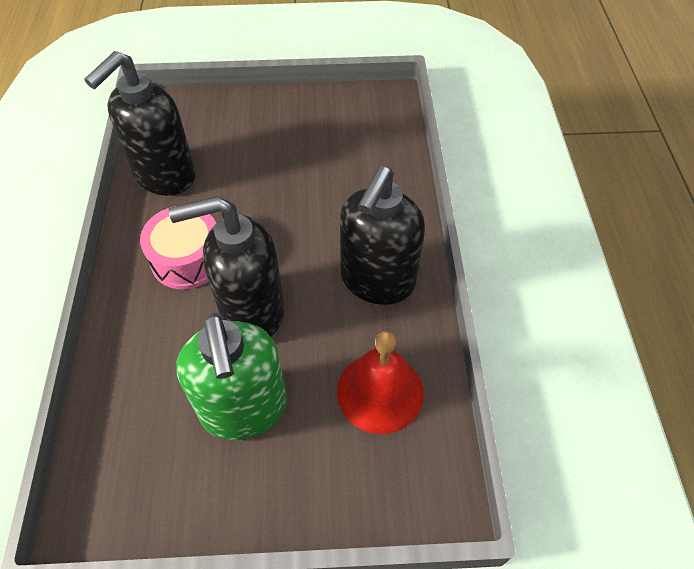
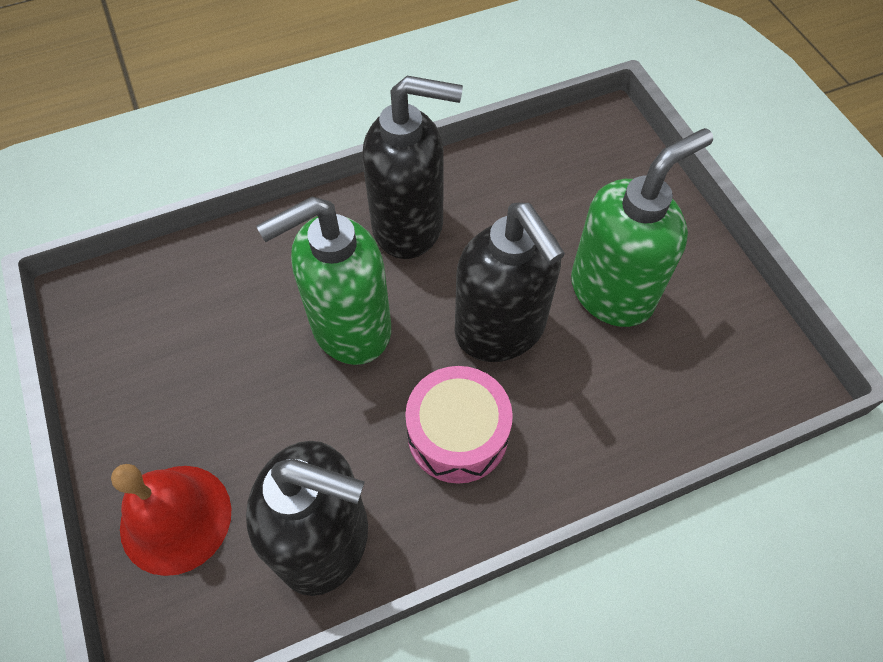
camera: 110 degrees left, 5 degrees up
(301, 221) = (350, 328): none -> green soap dispenser
(380, 392) = (536, 189): red bell -> red bell (175, 518)

